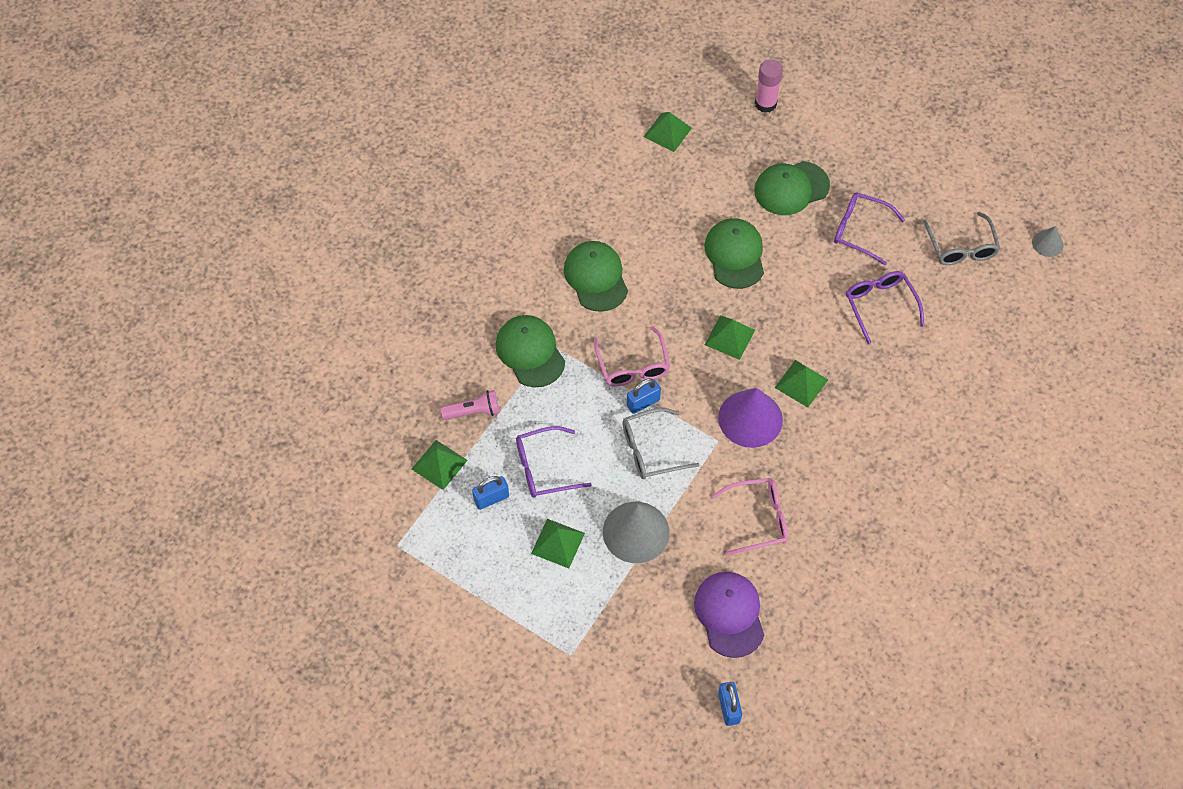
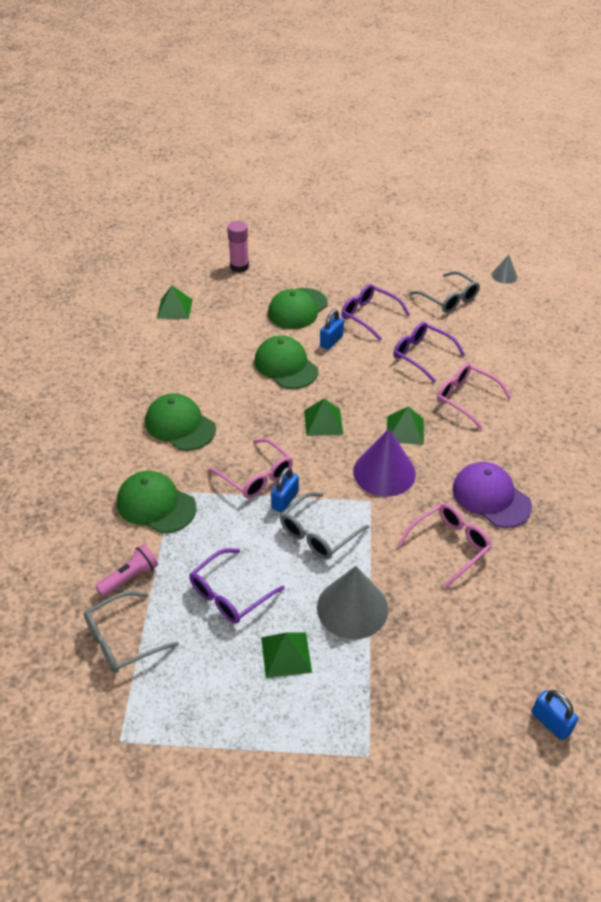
camera: 30 degrees left, 15 degrees down
(439, 464) = (122, 640): green pyramid -> grey glasses
(491, 498) = (194, 646): blue padlock -> blue padlock (331, 341)
(729, 614) = (486, 637): purple cap -> purple cap (491, 497)
(860, 231) = (369, 316): purple glasses -> purple glasses turned 45 degrees clockwise
(887, 377) = (466, 398): none -> pink glasses

